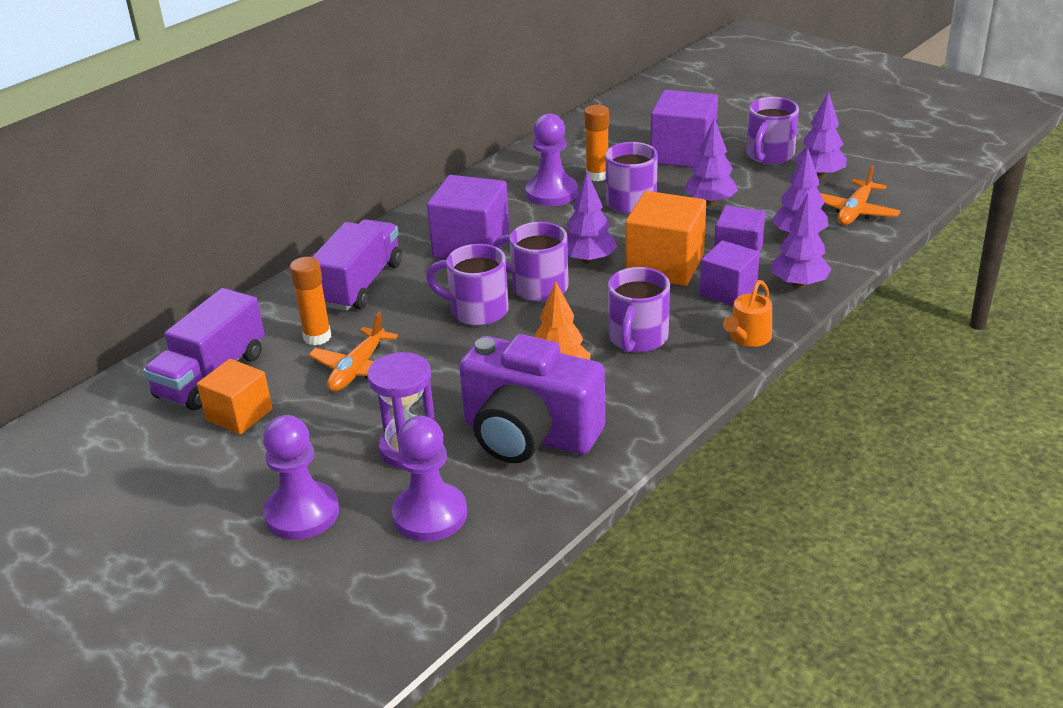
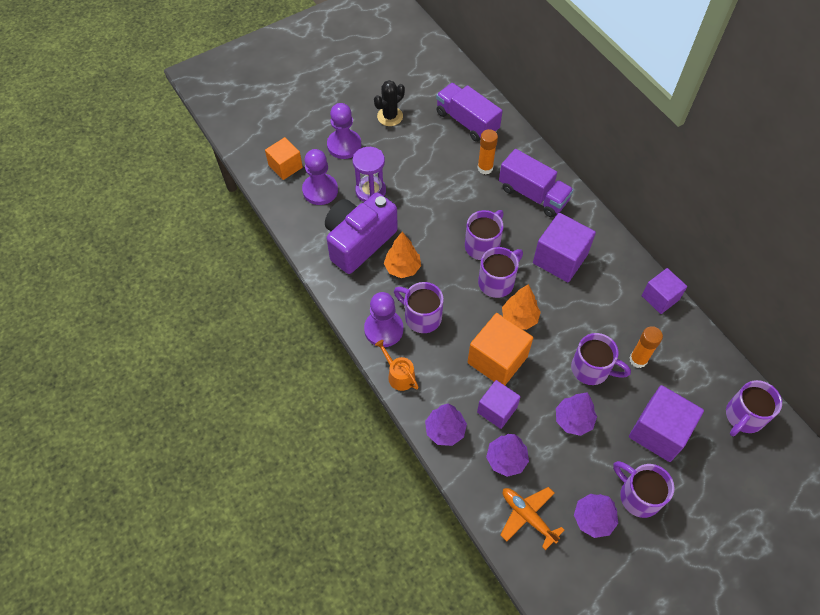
camera: 105 degrees right, 25 degrees up
(210, 470) = (390, 116): none -> black cactus
(239, 415) = (428, 130): orange cube -> orange cube (285, 166)
(357, 369) = (447, 181): orange plane -> none
(551, 193) = (619, 322): purple pawn -> purple pawn (383, 329)
(588, 260) = (519, 318): purple tree -> orange tree
(628, 115) = (743, 416): none -> purple mug
(728, 291) = (453, 385): purple cube -> purple cube (660, 298)

